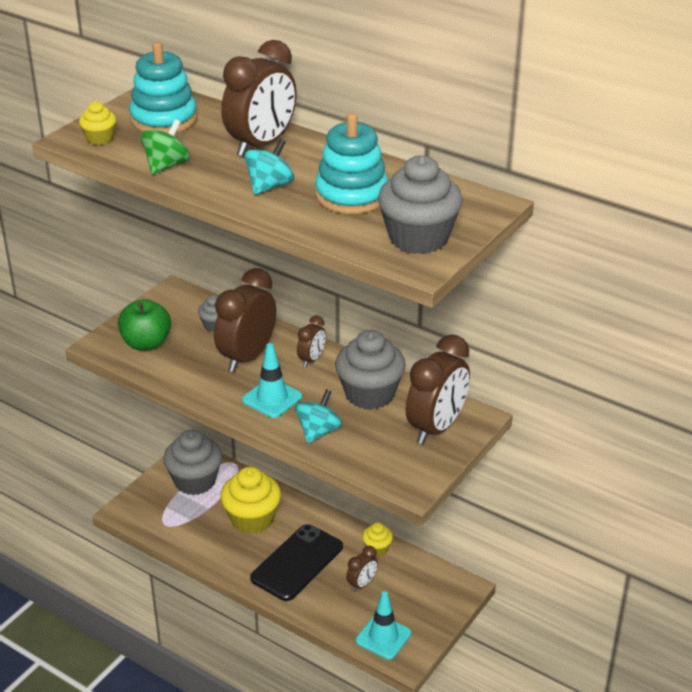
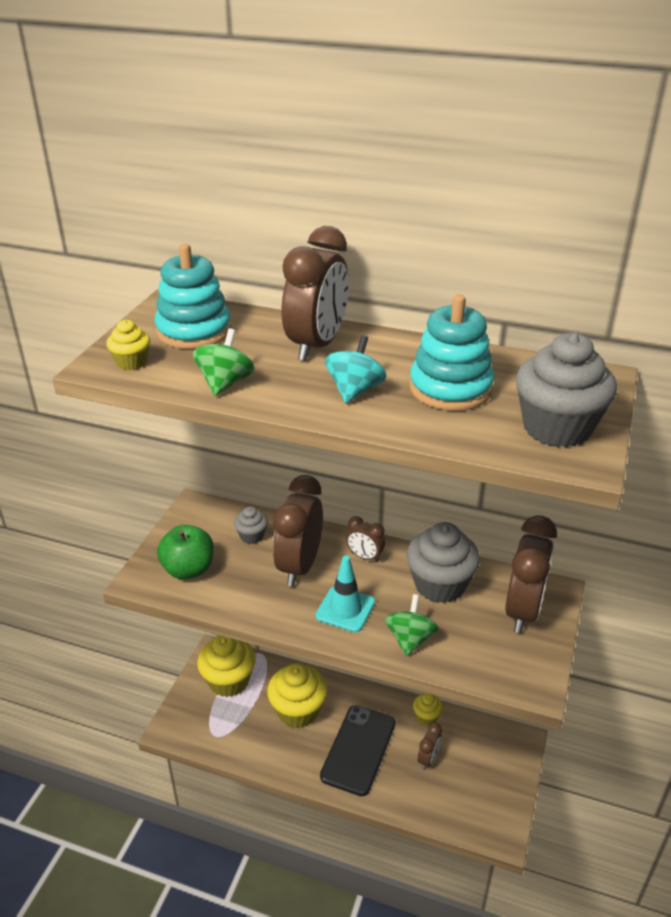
camera: 15 degrees left, 0 degrees up
(195, 481) = (229, 681): grey cupcake -> yellow cupcake
(311, 359) = (365, 557): brown clock -> brown clock turned 105 degrees clockwise
(318, 431) = (410, 639): turquoise spinning top -> green spinning top
(383, 637) = (472, 815): turquoise traffic cone -> none

